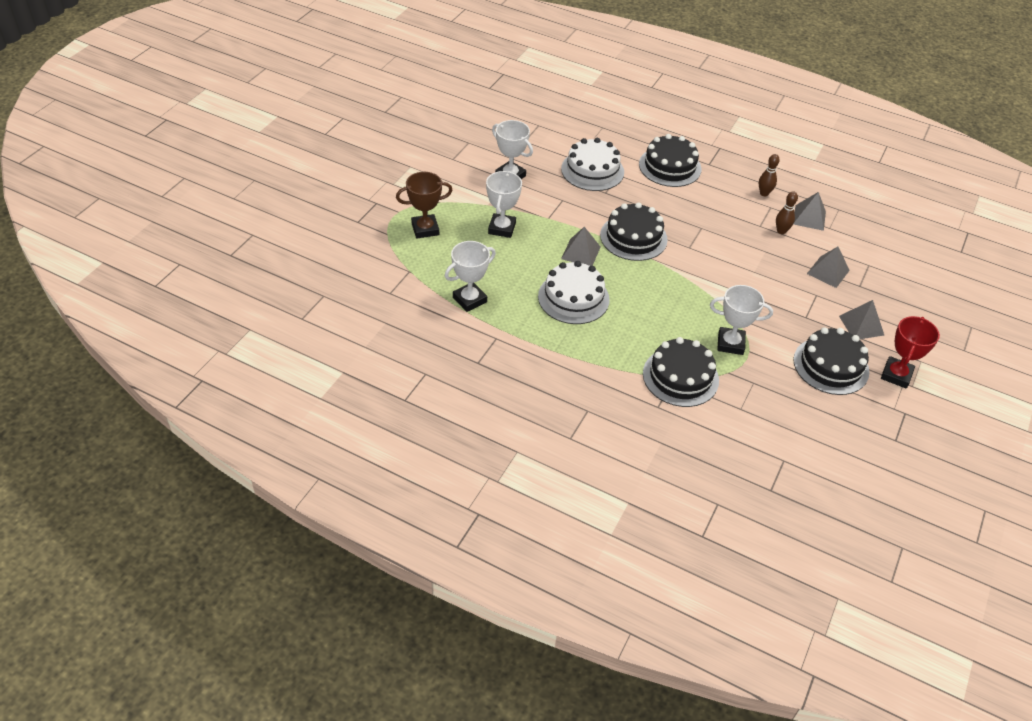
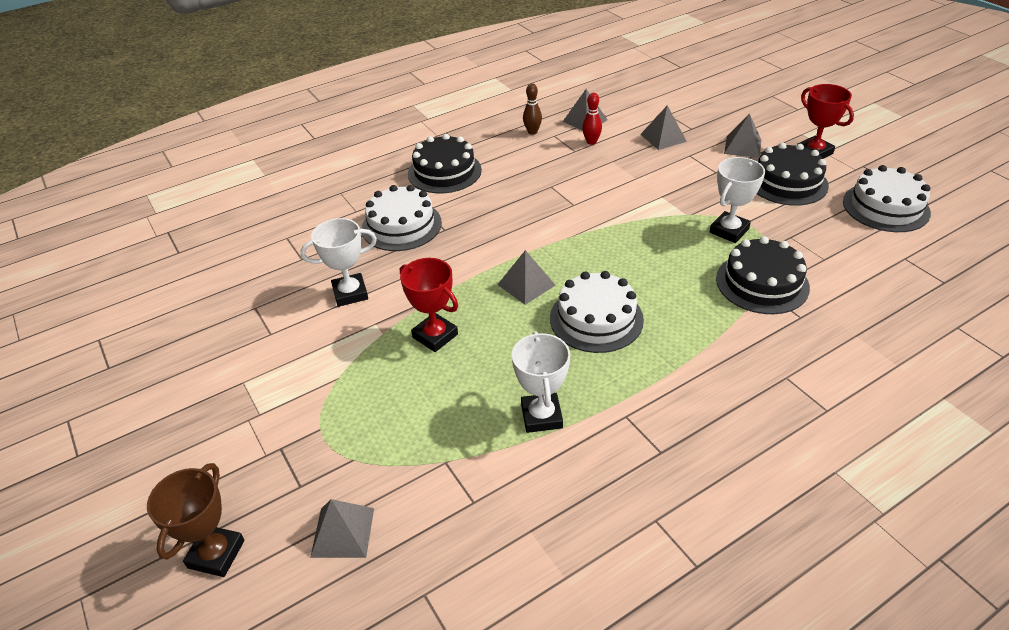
camera: 55 degrees left, 5 degrees down
(340, 250) = (342, 532): none -> grey pyramid
(425, 229) = (377, 412): brown trophy -> brown trophy (216, 554)
(502, 228) = (435, 336): white trophy -> red trophy
(633, 237) = (531, 236): black cake -> none
(781, 231) = (591, 142): brown bowling pin -> red bowling pin
(850, 438) = (886, 207): none -> white cake

